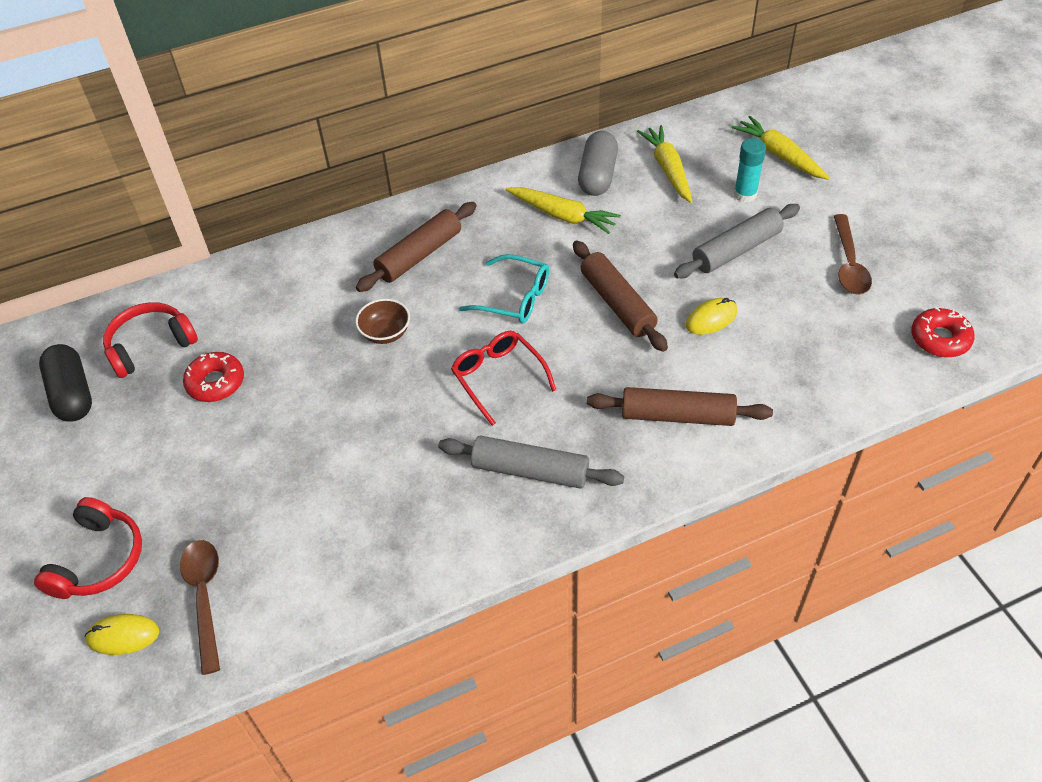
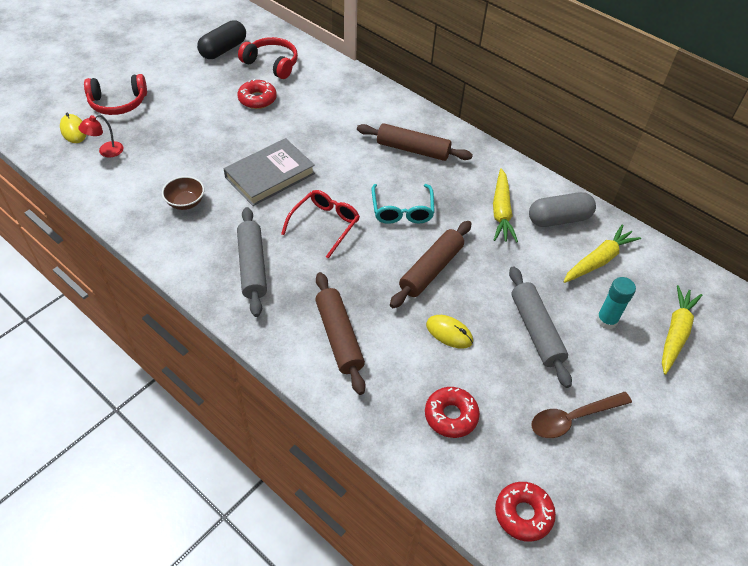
camera: 60 degrees right, 0 degrees up
(205, 598) = (106, 152): brown spoon -> red lamp
(378, 409) = (270, 175): none -> grey book
(385, 333) = (334, 157): brown bowl -> brown bowl (186, 202)
(736, 250) = (536, 330): grey rolling pin -> grey rolling pin turned 45 degrees clockwise
(815, 353) = (451, 416): none -> red donut

